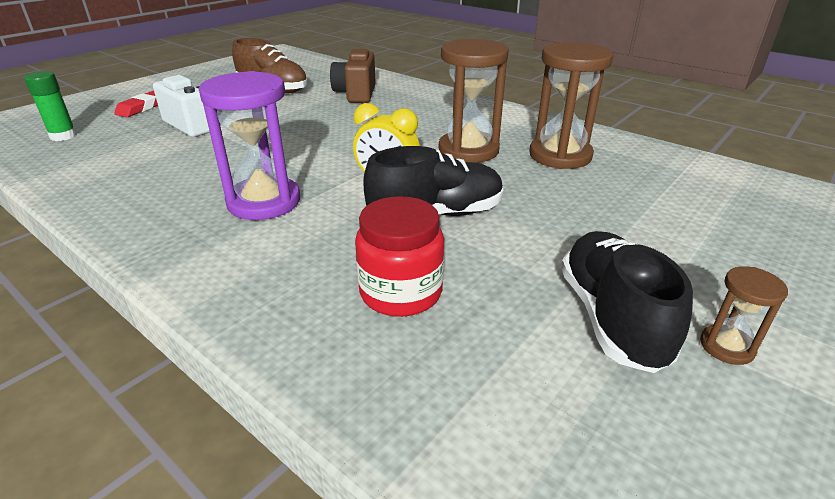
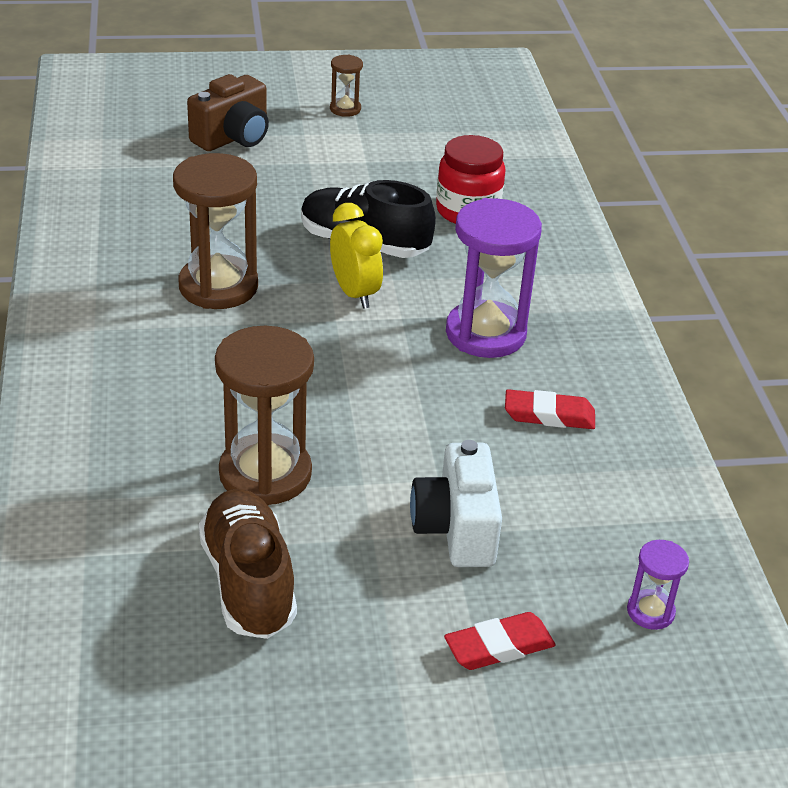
camera: 140 degrees left, 5 degrees up
(63, 136) = (650, 611): green glue stick -> purple hourglass
(174, 180) = (549, 415): none -> red eraser
(356, 94) = (155, 476): brown camera -> brown camera (233, 138)
(560, 156) = (155, 233): brown hourglass -> brown hourglass (265, 474)
(611, 317) = (373, 142): black shoe -> none

